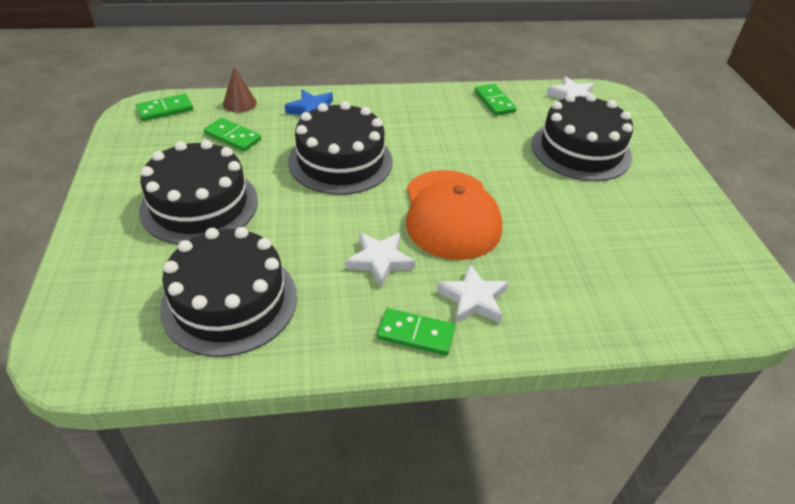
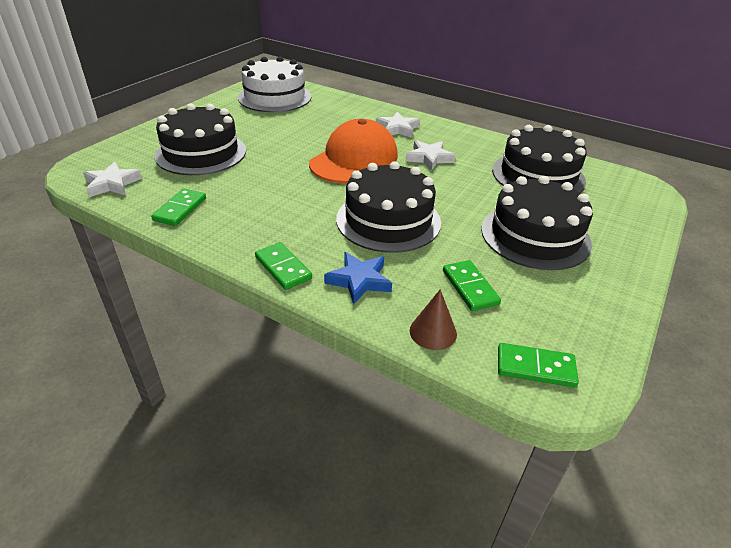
camera: 140 degrees left, 5 degrees down
(416, 334) = (443, 130): green domino -> green domino (283, 268)
(694, 274) = (275, 97): none -> white cake

